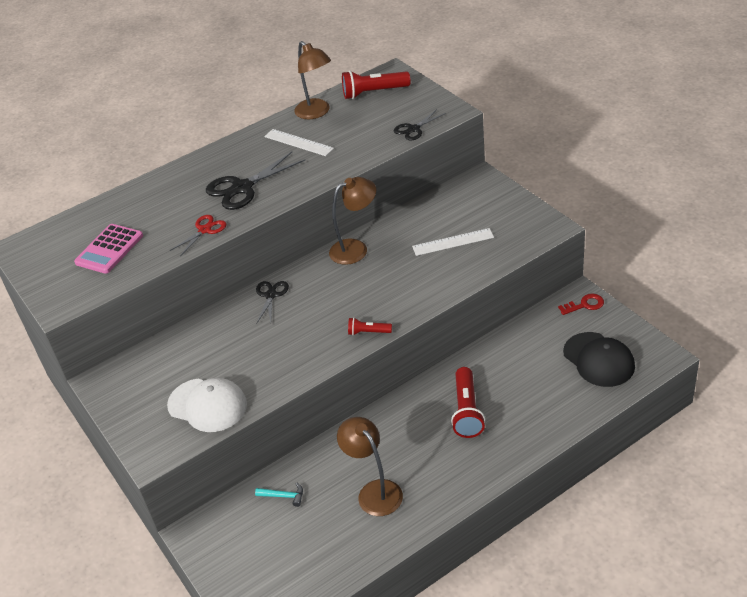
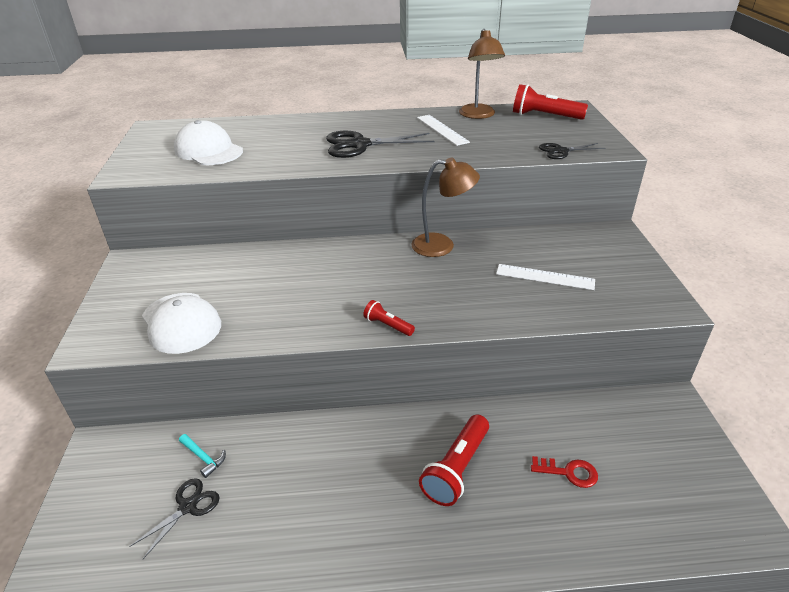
camera: 25 degrees right, 5 degrees down
(109, 249) = (208, 150): pink calculator -> white cap
(205, 230) = (295, 163): red scissors -> none
(271, 295) = (331, 253): black scissors -> black scissors (187, 507)
(374, 491) = (289, 507): brown lamp -> none
(584, 305) = (674, 415): red key -> red key (569, 472)
(598, 359) = (659, 490): black cap -> none

